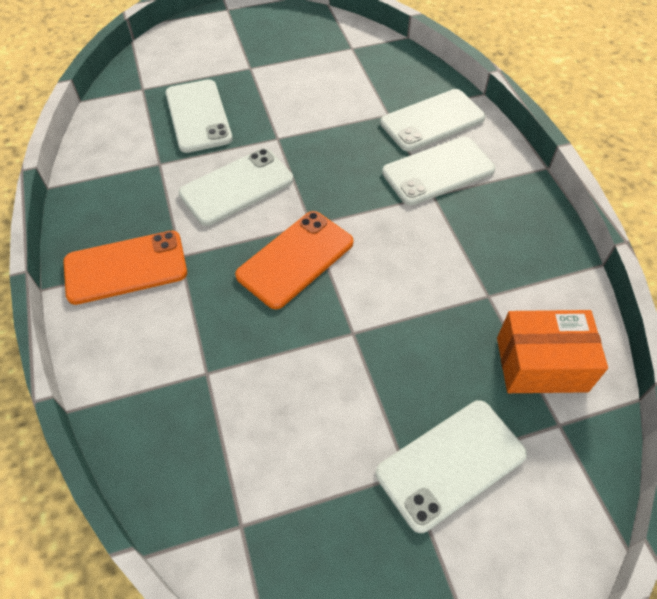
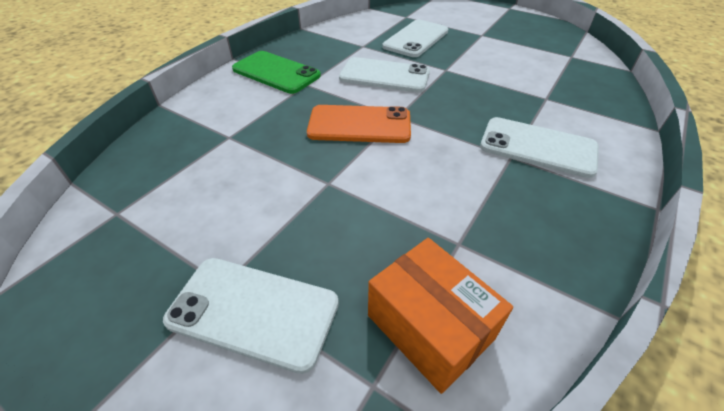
camera: 50 degrees right, 10 degrees down
(126, 267) = (276, 72): orange phone -> green phone
(432, 120) = (579, 119): white phone -> none

